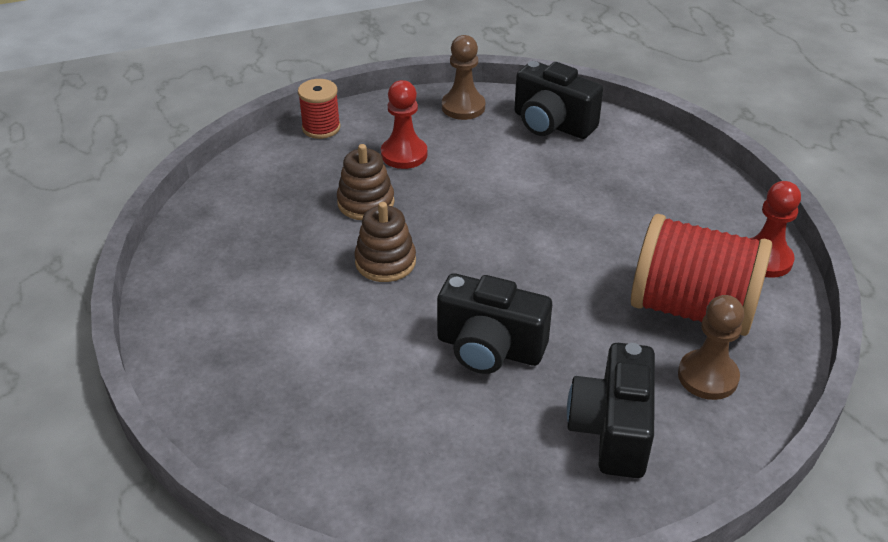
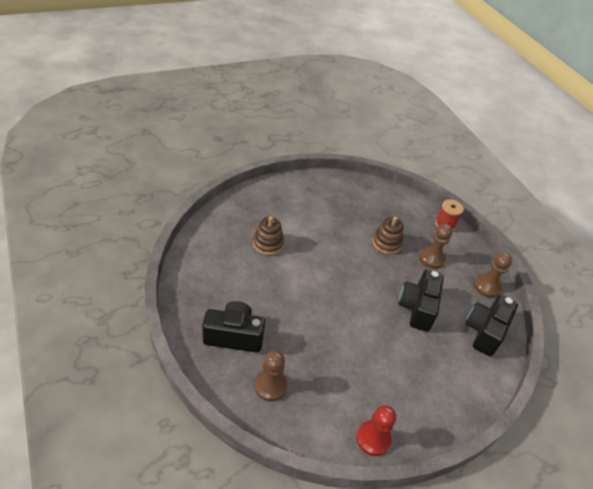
camera: 80 degrees right, 5 degrees up
(385, 262) = (343, 251): brown stacking toy -> brown stacking toy (268, 243)
(404, 154) = (431, 258): red pawn -> brown pawn
(489, 348) = (286, 290): black camera -> black camera (417, 308)
(692, 308) = (323, 387): red spool -> none

